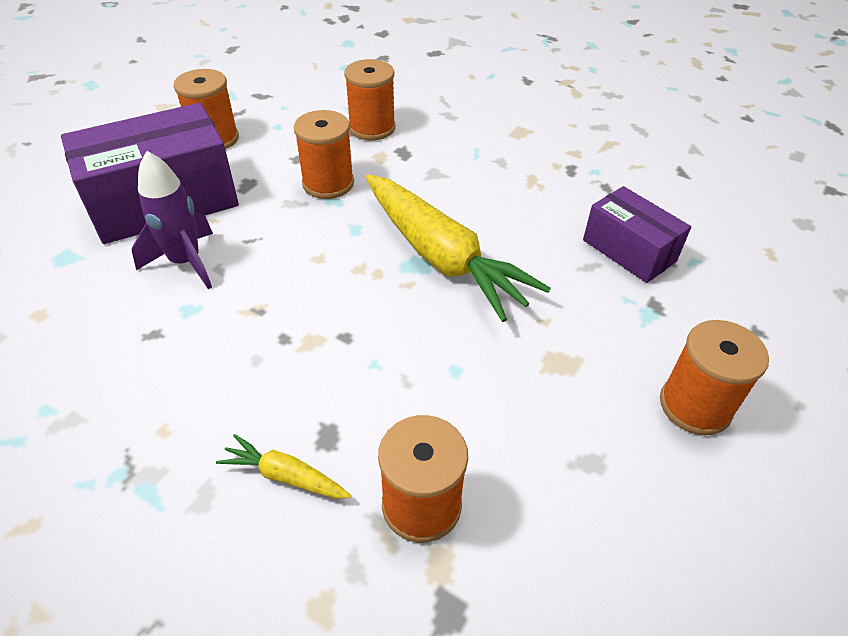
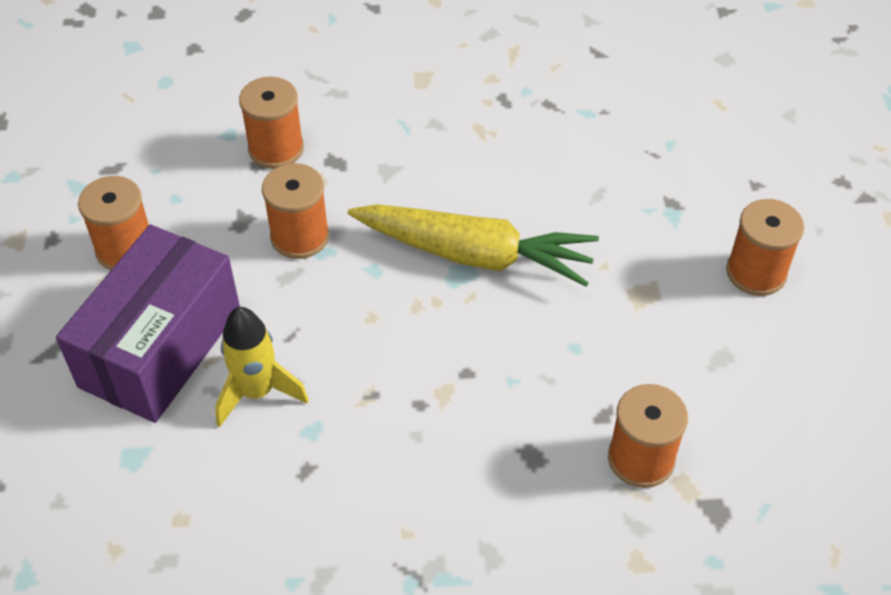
camera: 35 degrees left, 5 degrees up
(186, 262) = (257, 392): purple rocket -> yellow rocket
(285, 476) = (531, 502): yellow carrot -> none
(629, 250) = (616, 162): purple box -> none

